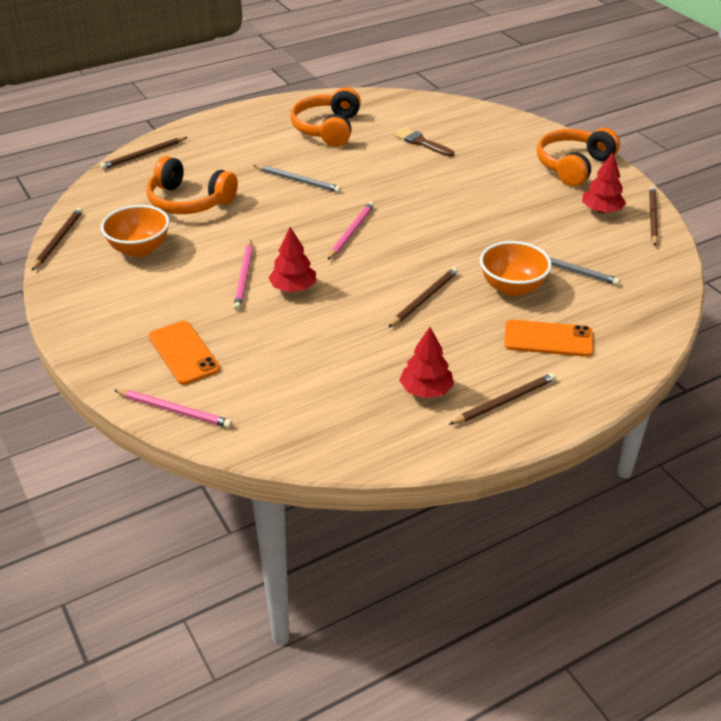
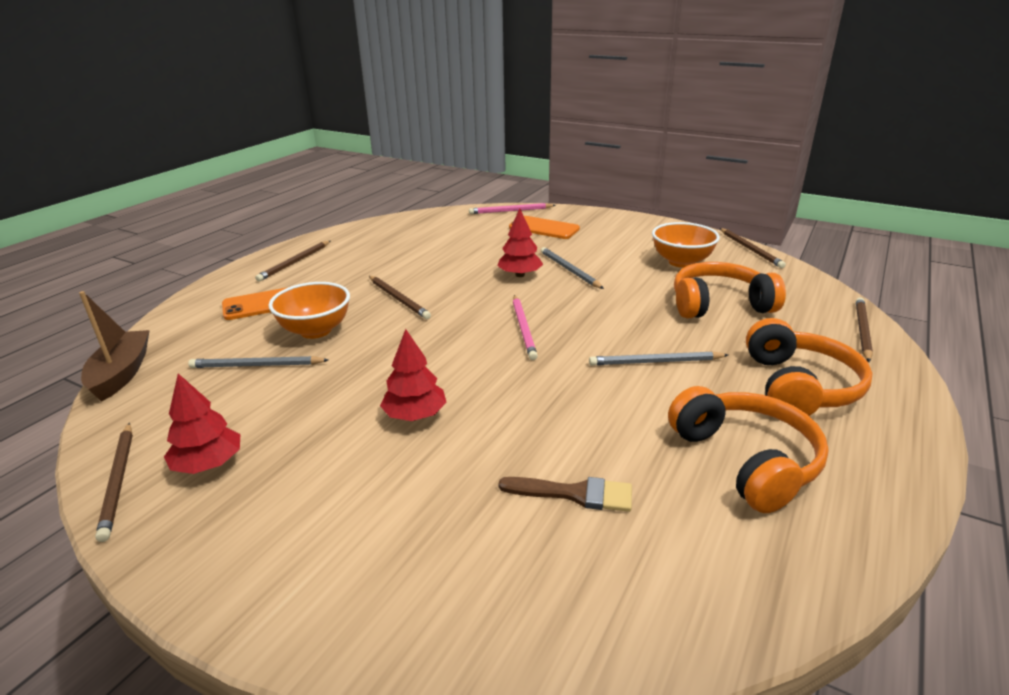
camera: 150 degrees right, 10 degrees down
(244, 277) = (569, 270): pink pencil -> grey pencil
(424, 299) = (398, 299): brown pencil -> brown pencil turned 45 degrees counterclockwise
(426, 390) = (358, 253): red tree -> red tree (415, 415)
(573, 166) = (265, 551): orange headphones -> orange headphones (798, 386)
(673, 297) = (122, 373): none -> brown boat

